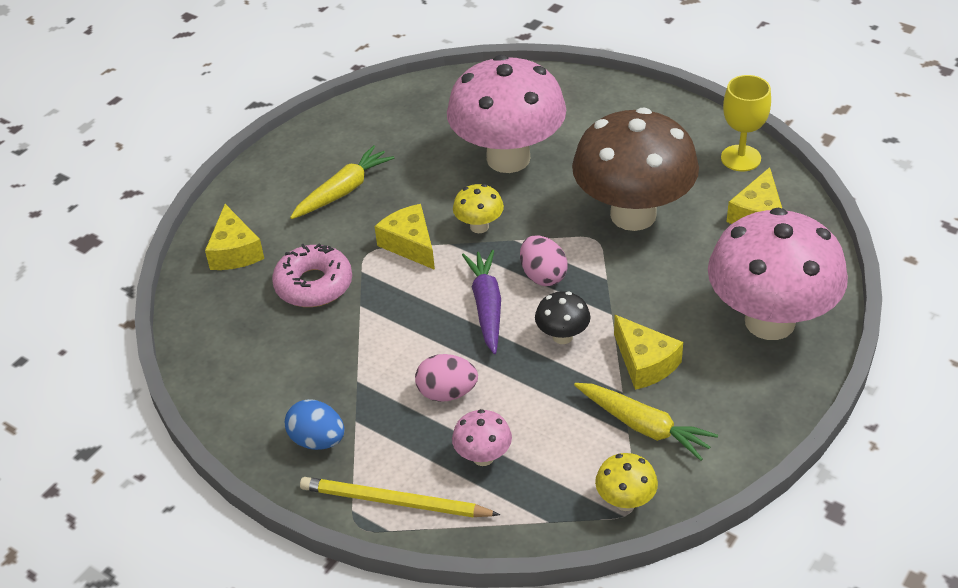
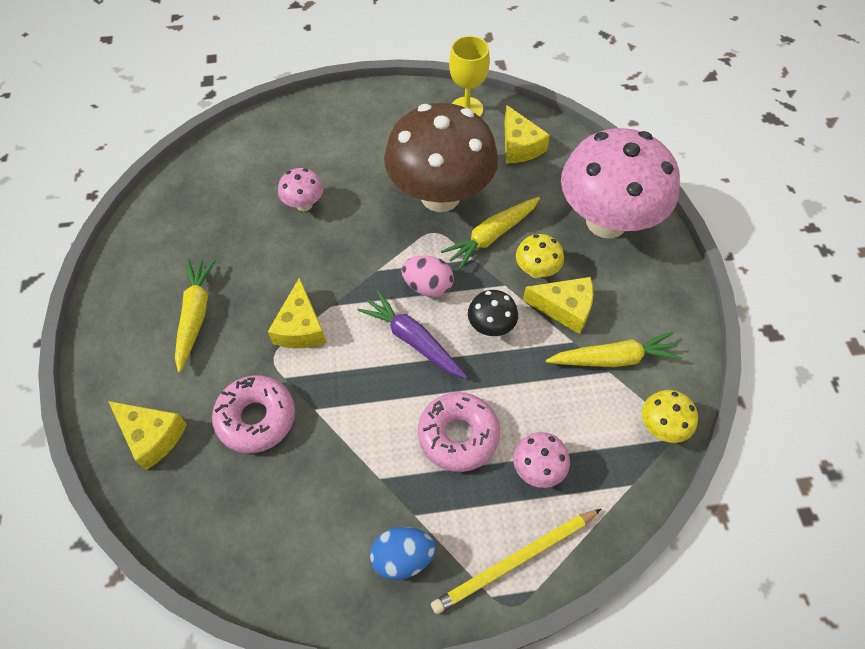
camera: 45 degrees left, 15 degrees up
(410, 244) = (300, 327): yellow cheese -> yellow cheese turned 105 degrees counterclockwise
(447, 393) = (458, 435): pink egg -> pink donut
(479, 226) = (340, 276): yellow mushroom -> yellow mushroom (536, 271)
(508, 158) = (304, 204): pink mushroom -> pink mushroom, size x0.41
(643, 271) = (491, 236): none -> yellow carrot

